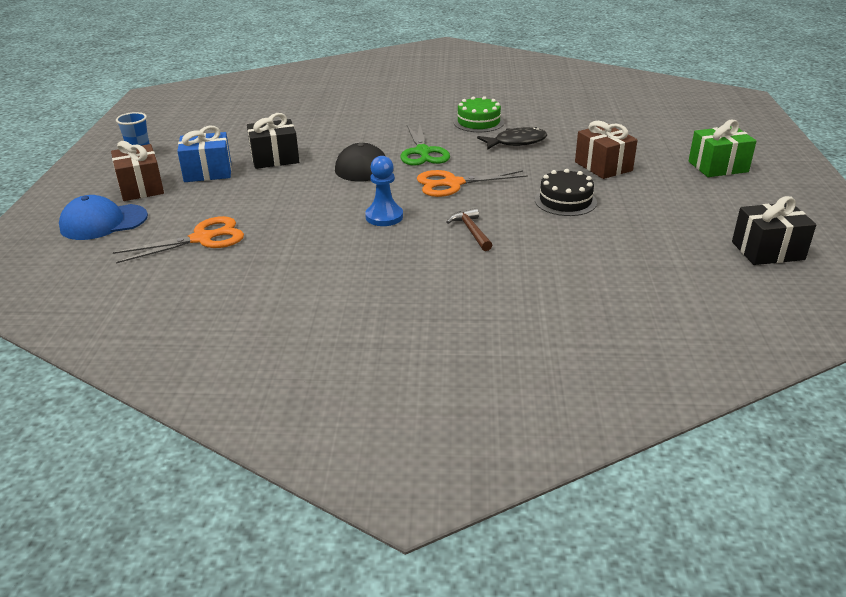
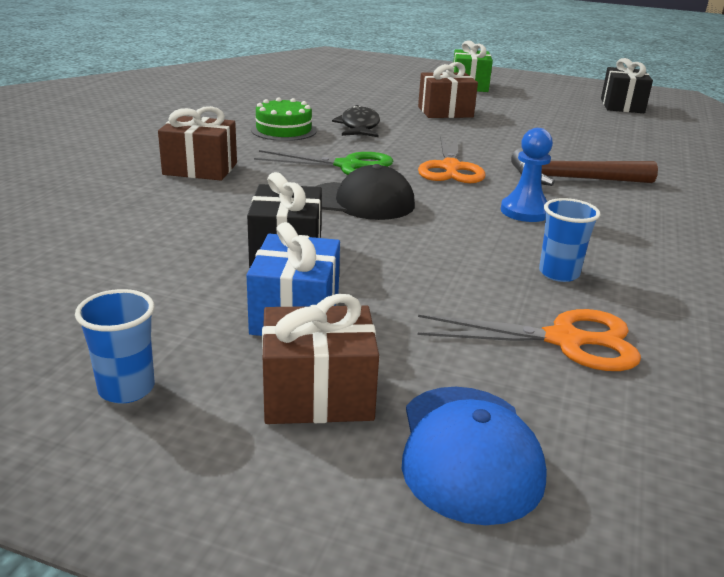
camera: 75 degrees left, 5 degrees down
(202, 239) = (564, 340): orange scissors -> orange scissors turned 105 degrees clockwise
(286, 233) = (559, 273): none -> blue cup
(379, 116) = (200, 169): none -> brown gift
(471, 231) = (572, 179): brown hammer -> brown hammer, size x1.73
(565, 201) = (515, 136): black cake -> none

